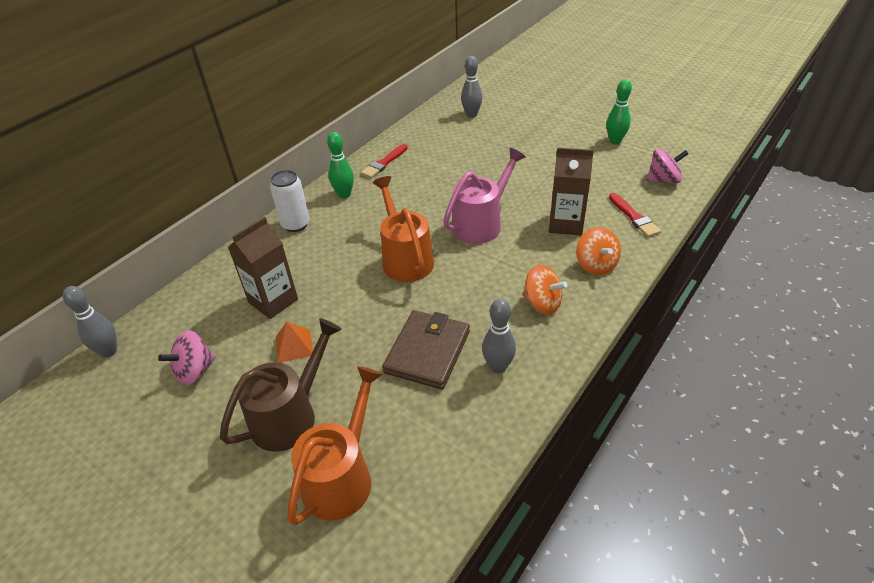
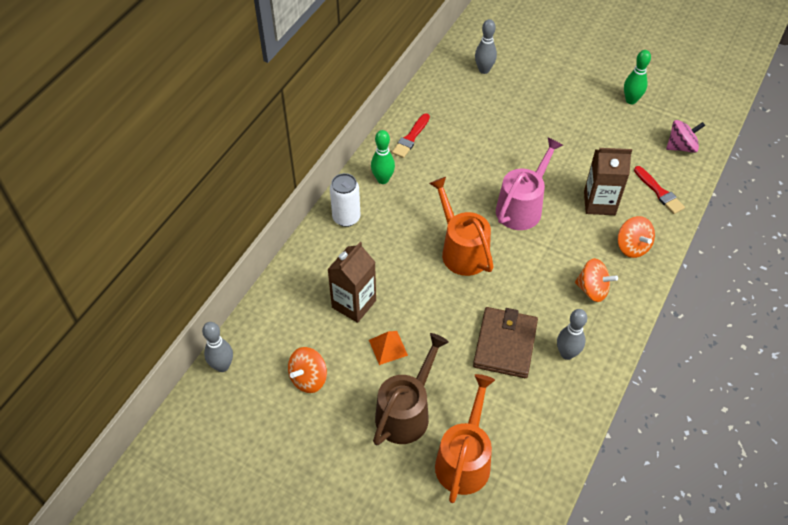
camera: 10 degrees left, 10 degrees up
(194, 370) = (308, 378): pink spinning top -> orange spinning top

